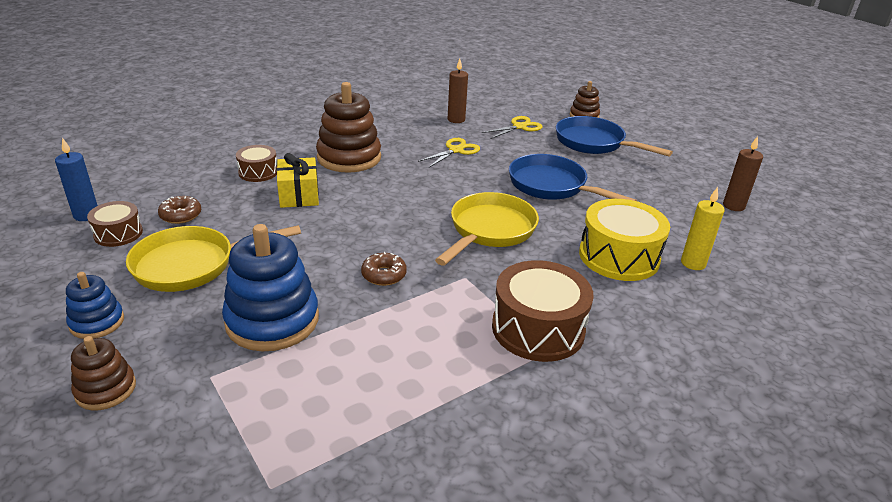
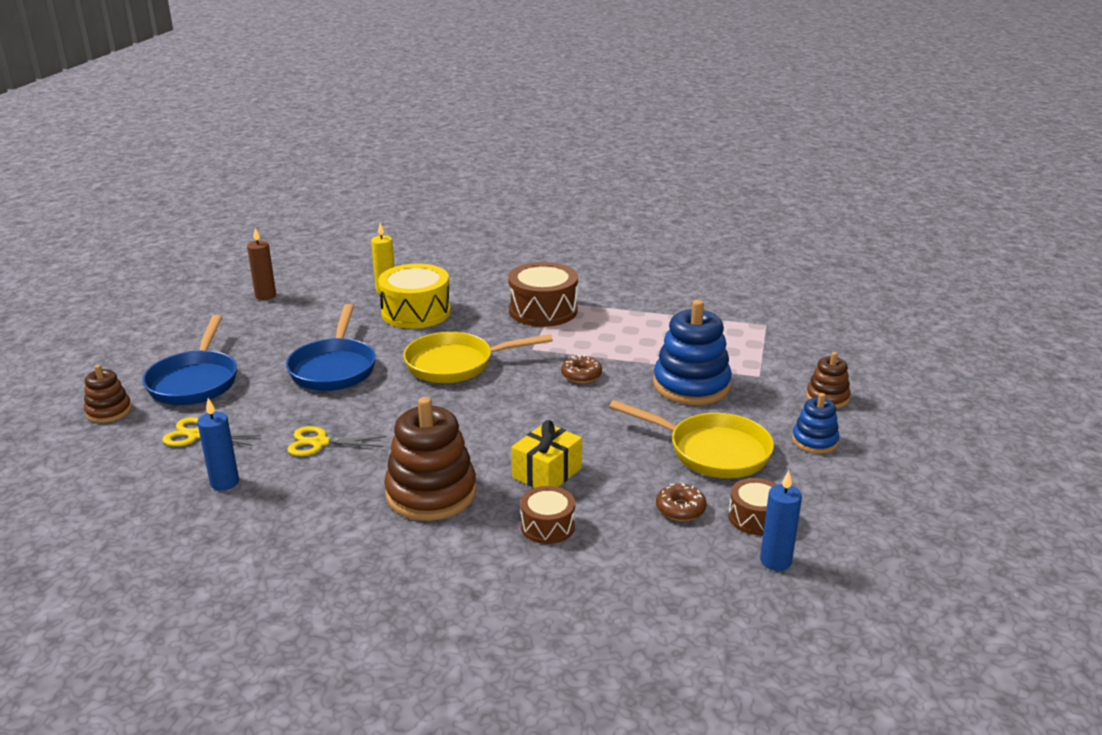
camera: 130 degrees left, 5 degrees down
(456, 120) = (224, 482): brown candle -> blue candle

